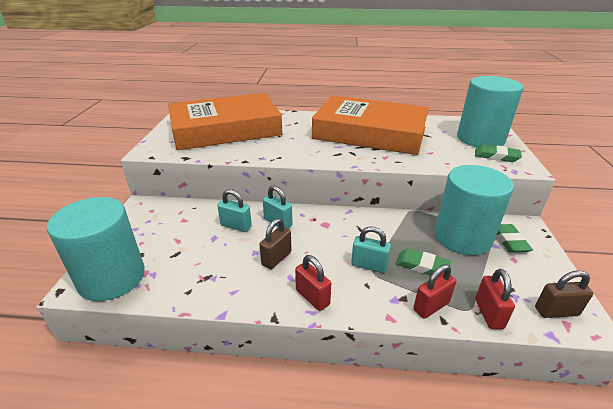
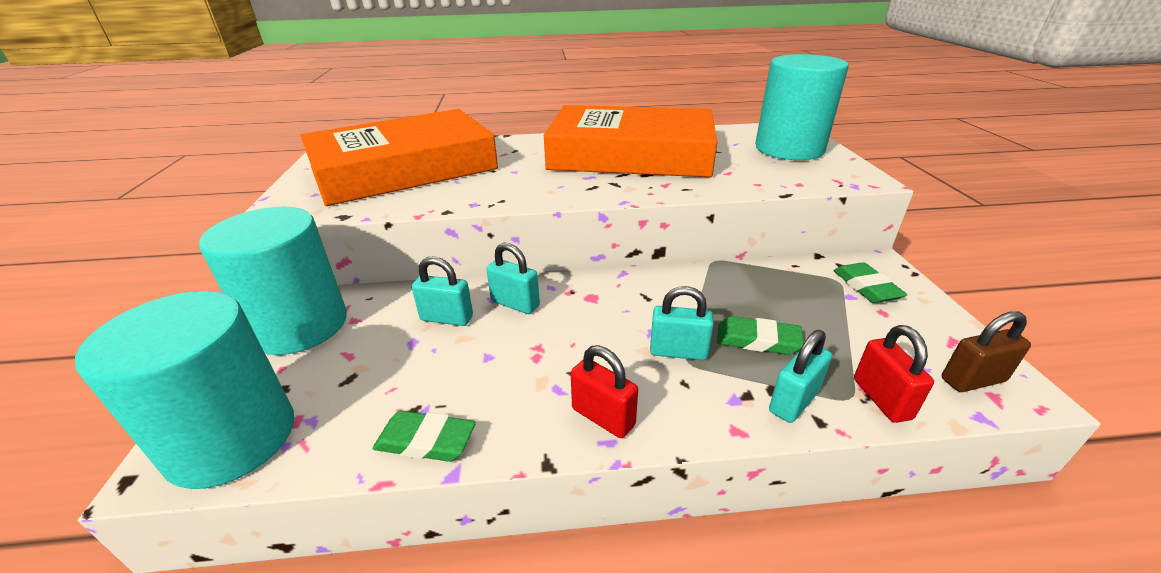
camera: 10 degrees left, 0 degrees up
(276, 258) = (527, 361): brown padlock -> none
(431, 306) = (793, 401): red padlock -> turquoise padlock
(462, 237) = (800, 290): turquoise cylinder -> turquoise cylinder (300, 326)
(496, 156) = (821, 169): green eraser -> green eraser (426, 441)

